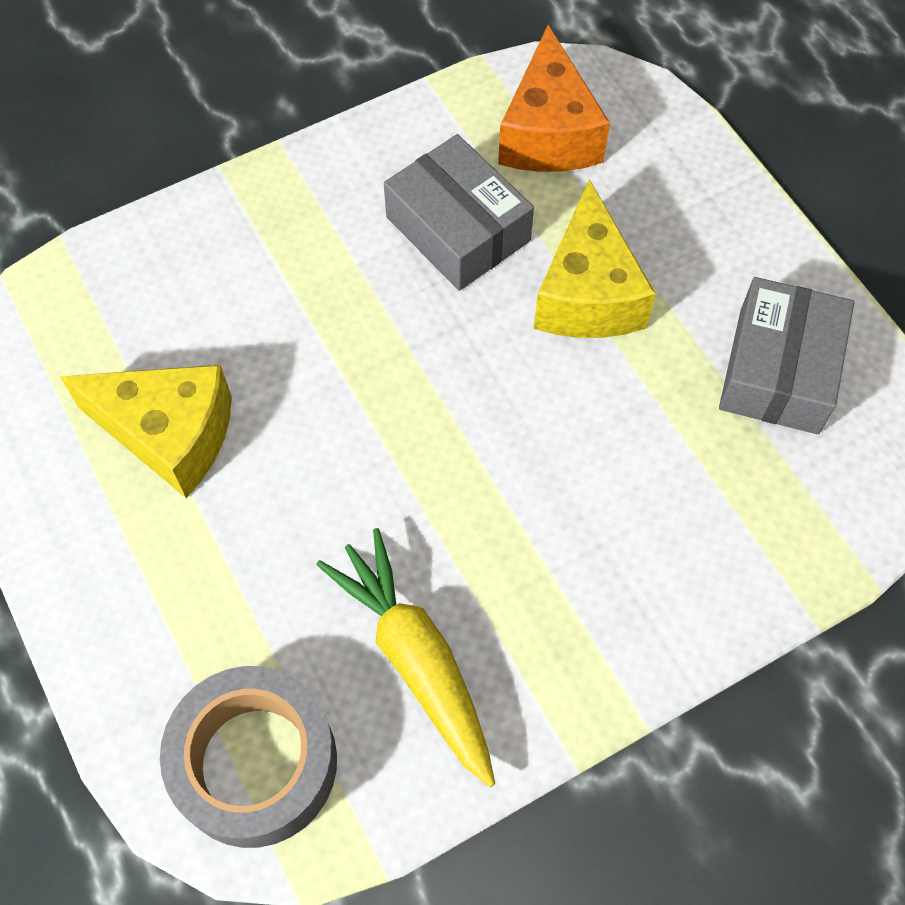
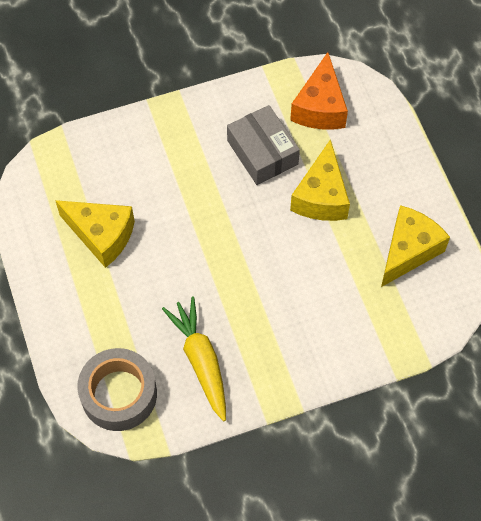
camera: 10 degrees right, 0 degrees up
(778, 370) = (408, 251): grey box -> yellow cheese

